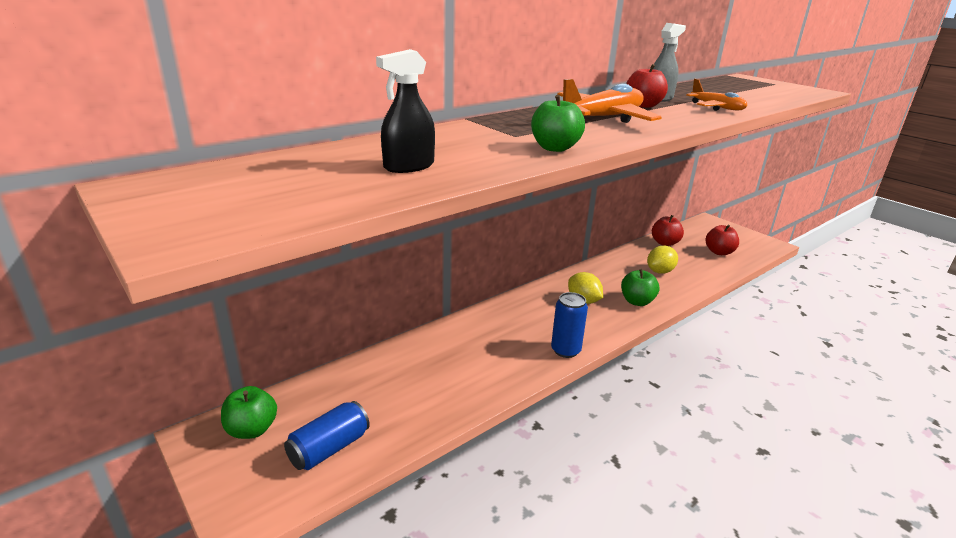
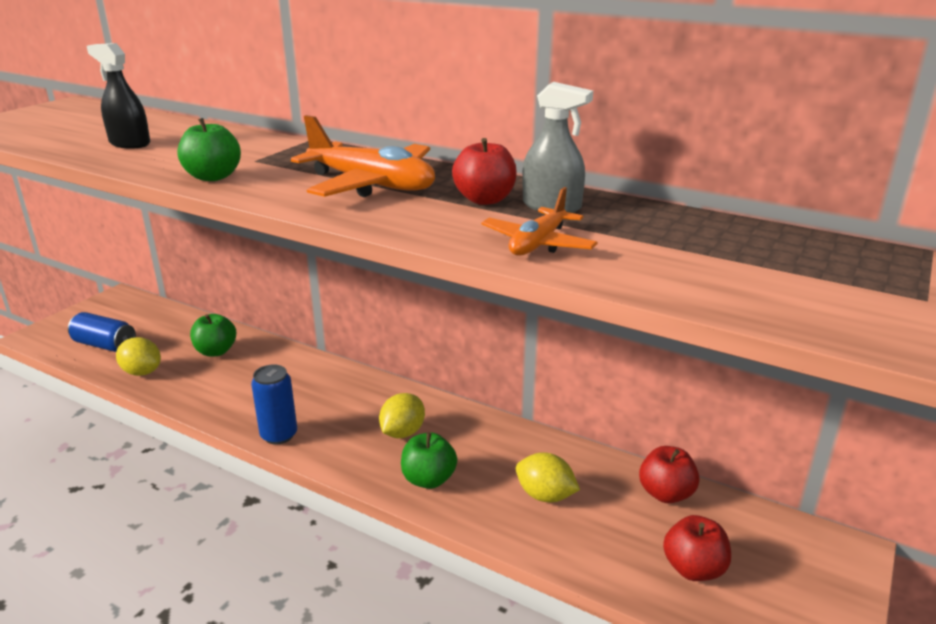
camera: 70 degrees right, 0 degrees up
(252, 429) = (125, 311): green apple -> green apple (216, 351)
(415, 420) = (142, 372): none -> yellow lemon

